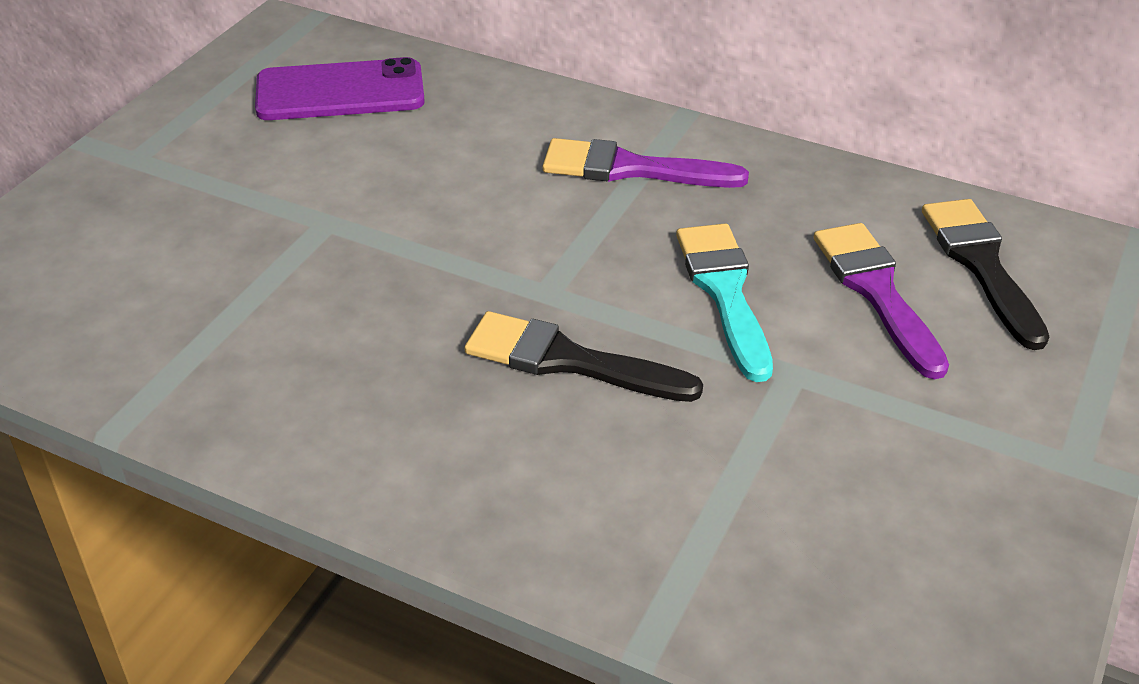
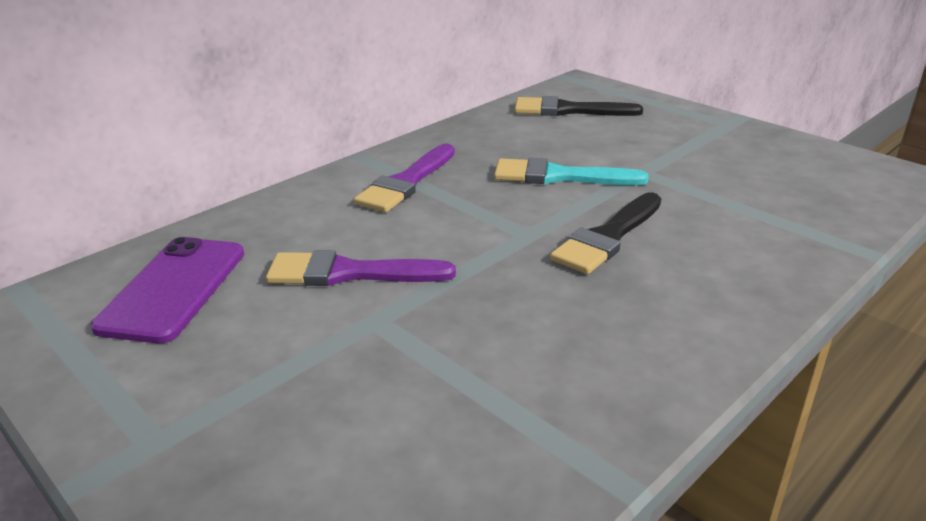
camera: 70 degrees left, 10 degrees down
(877, 292) = (580, 137): purple brush -> purple brush (350, 273)

